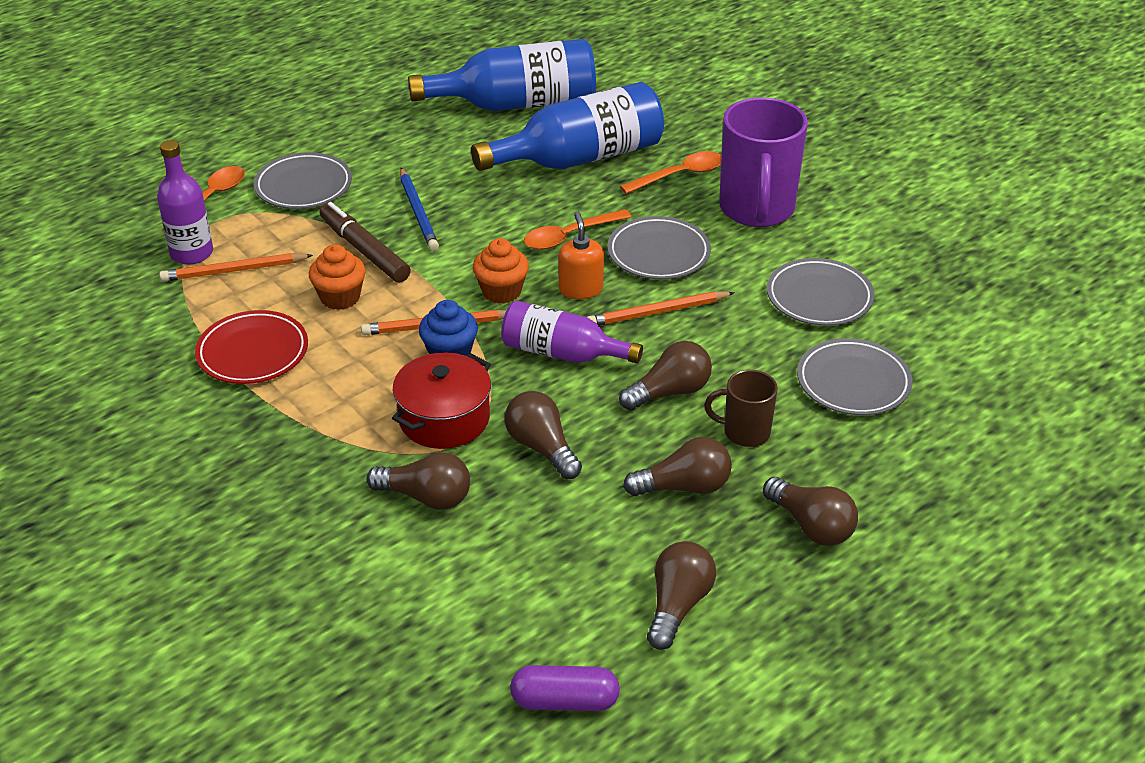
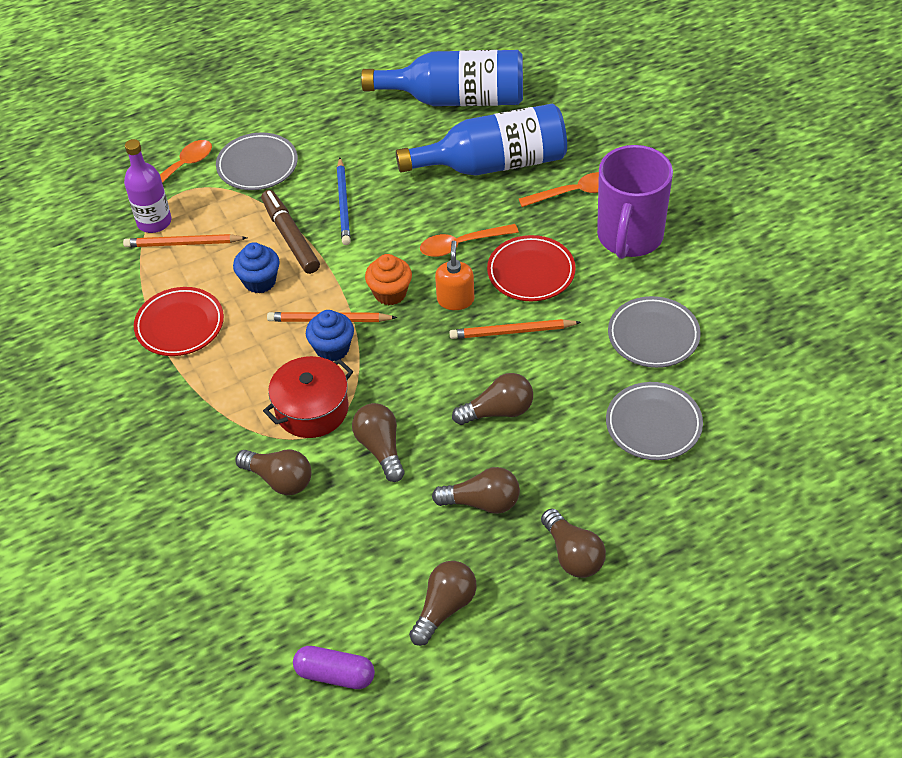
camera: 15 degrees right, 10 degrees up
(340, 297) = (260, 281): orange cupcake -> blue cupcake
(562, 353) = (422, 361): purple bottle -> none
(658, 253) = (531, 272): grey plate -> red plate
(745, 432) = (547, 459): brown mug -> none

